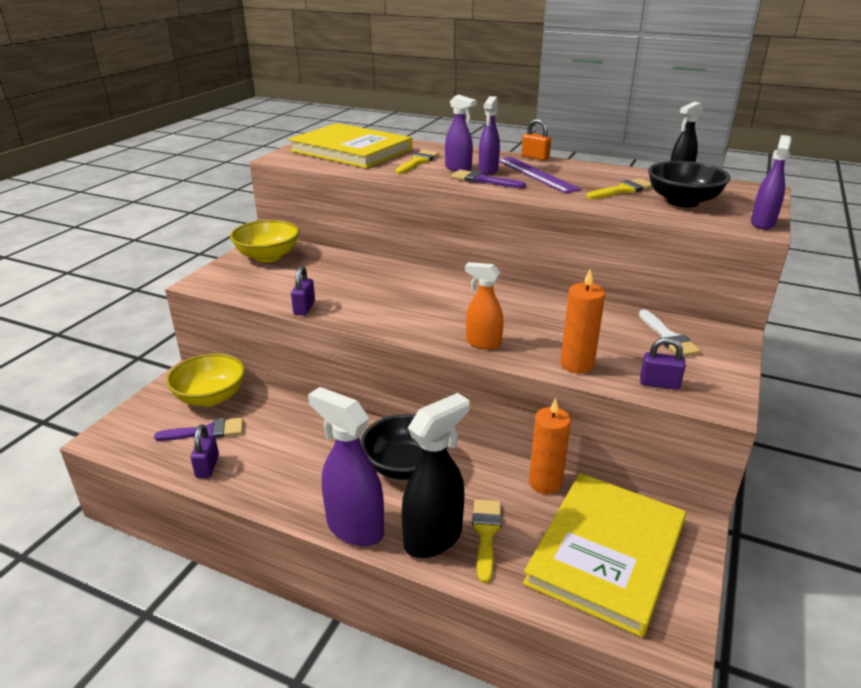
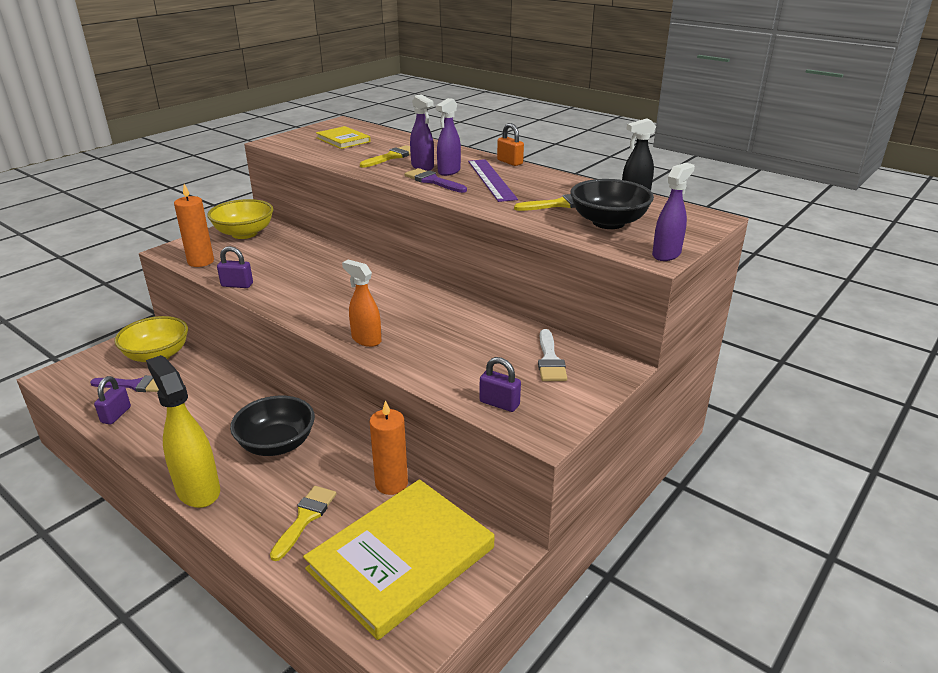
camera: 15 degrees right, 0 degrees up
(304, 308) = (237, 285): purple padlock -> purple padlock turned 75 degrees clockwise
(351, 150) = (343, 140): yellow book -> yellow book, size x0.48
(354, 528) = (198, 490): purple spray bottle -> yellow spray bottle
(434, 538) = (257, 512): black spray bottle -> none
(577, 365) = (435, 373): orange candle -> orange candle (201, 261)

